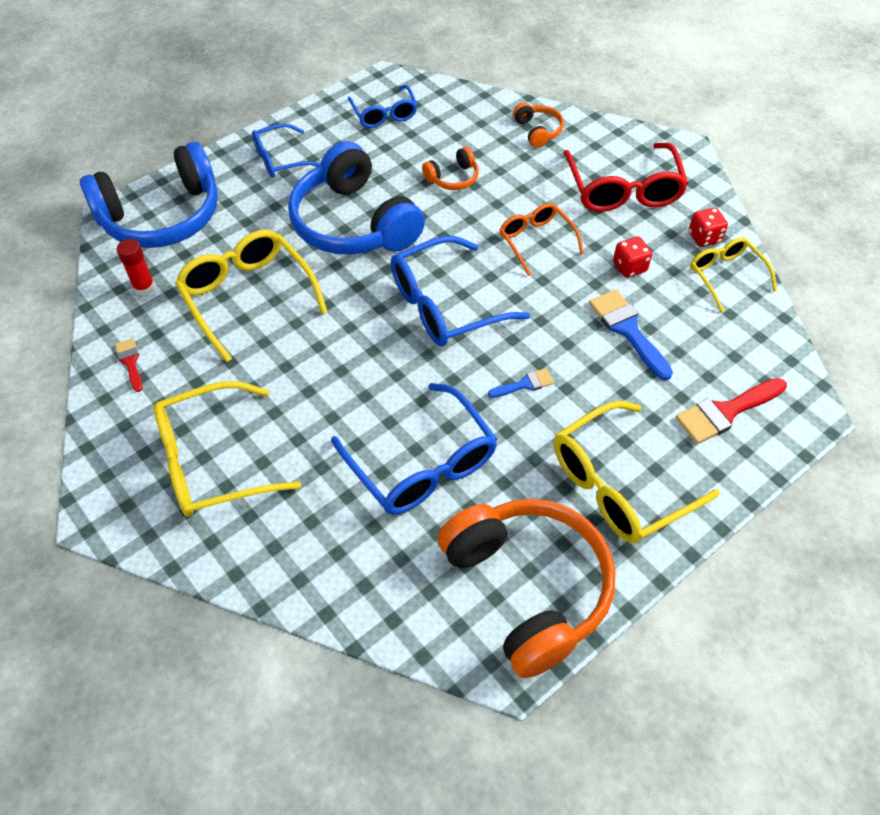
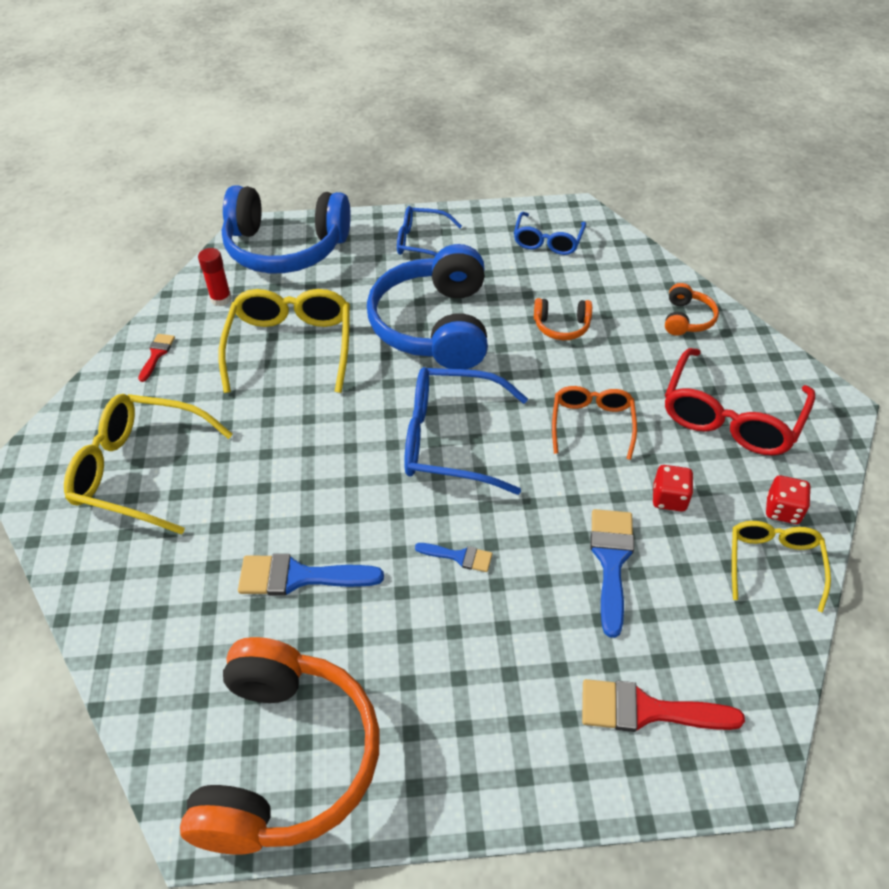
camera: 35 degrees right, 5 degrees down
(422, 464) = (299, 577): blue glasses -> blue brush
(618, 485) = (463, 714): yellow glasses -> none

